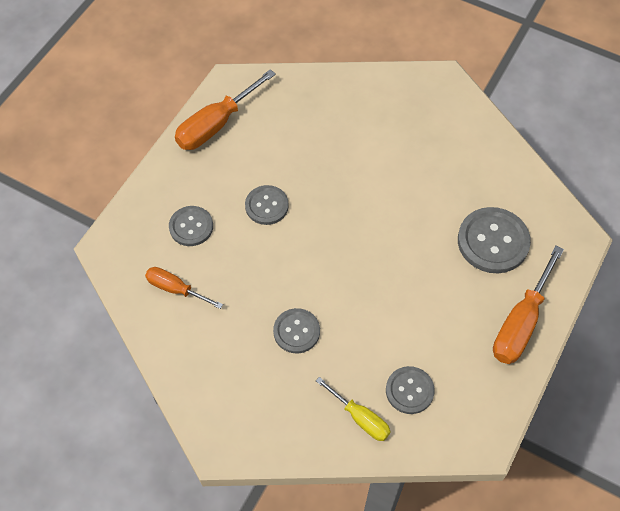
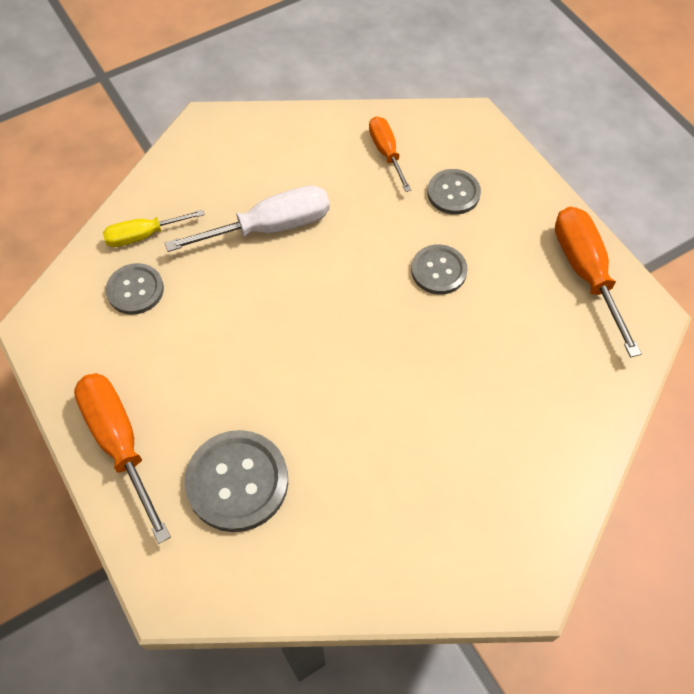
camera: 120 degrees right, 0 degrees up
(176, 289) = (386, 153): orange screwdriver -> orange screwdriver turned 75 degrees counterclockwise
(296, 331) = (270, 227): grey button -> white screwdriver

